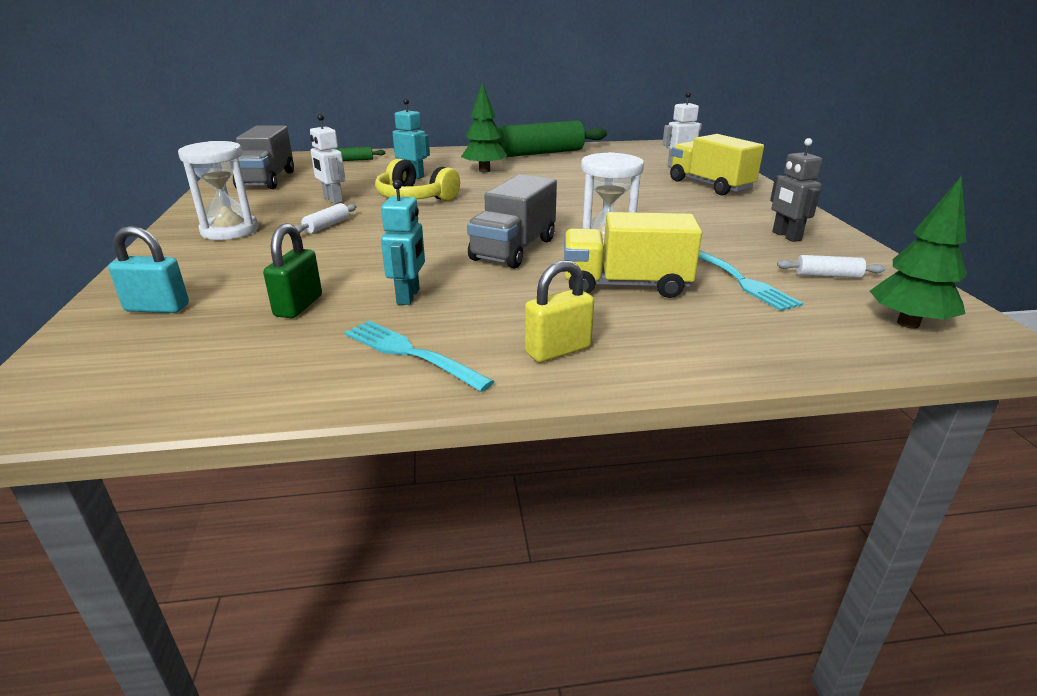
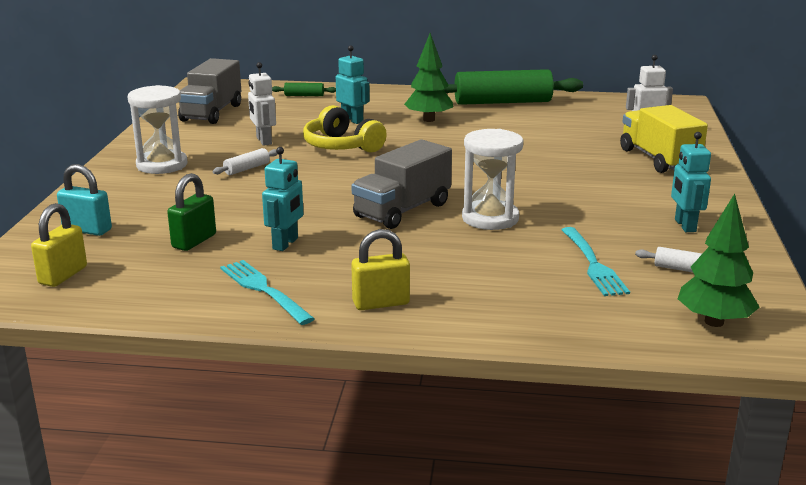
camera: 15 degrees right, 5 degrees down
(136, 369) = (63, 275): none -> yellow padlock
(625, 285) = (480, 256): yellow truck -> none
(786, 236) = (684, 225): grey robot -> turquoise robot

